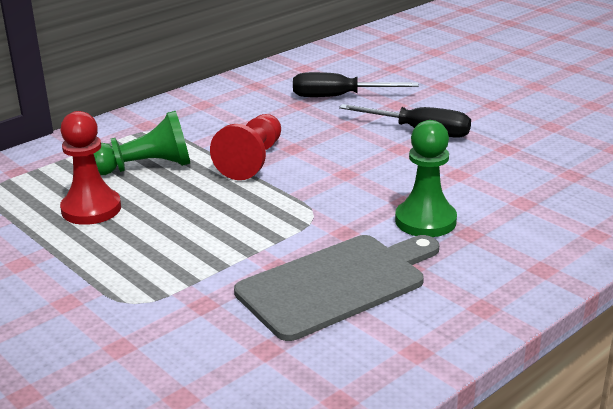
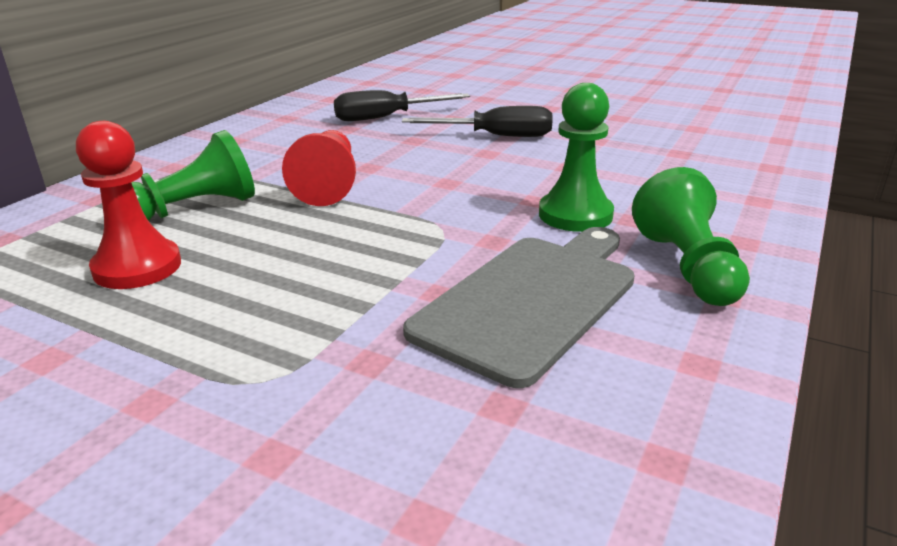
camera: 20 degrees left, 0 degrees up
(475, 281) = (687, 267): none -> green pawn

